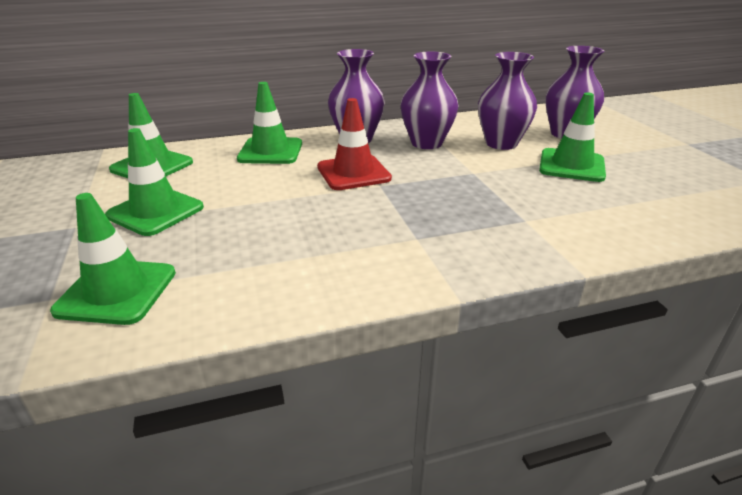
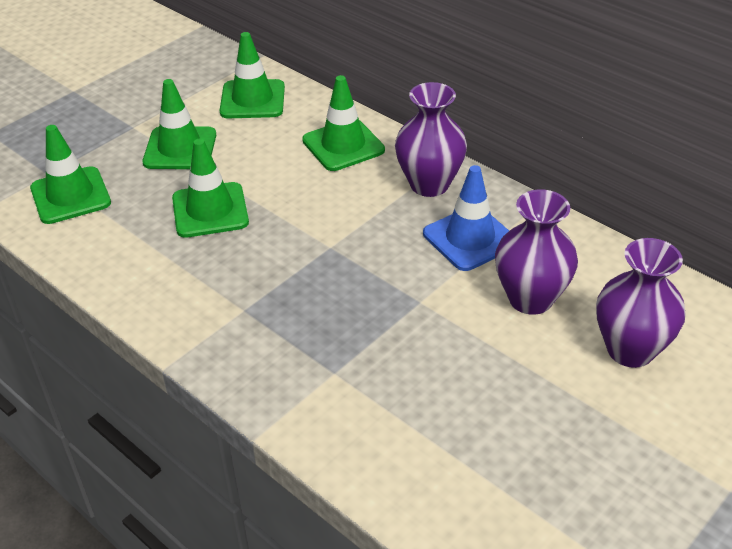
camera: 60 degrees right, 10 degrees up
(353, 173) = (342, 218): red traffic cone -> none
(426, 143) = (470, 238): purple vase -> blue traffic cone
(571, 165) = (516, 378): green traffic cone -> green traffic cone (210, 210)

